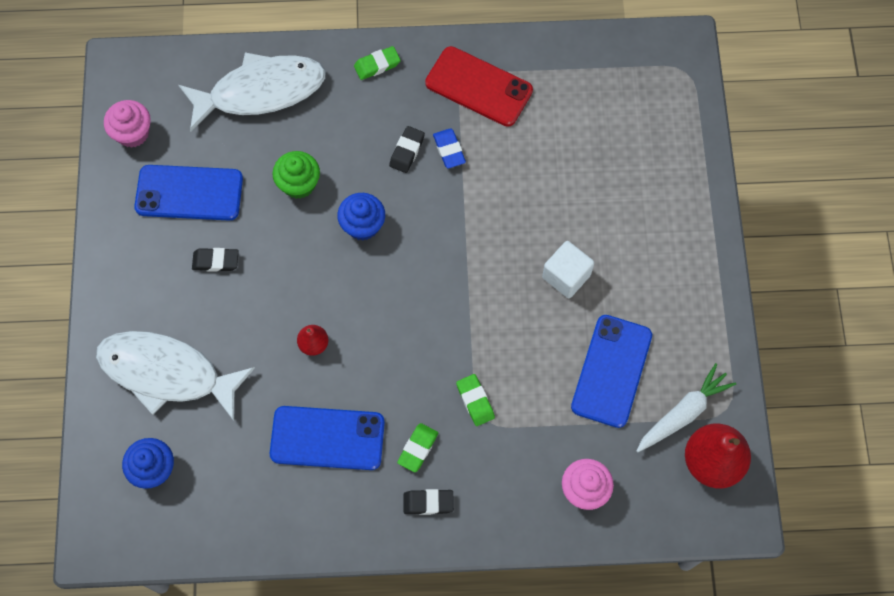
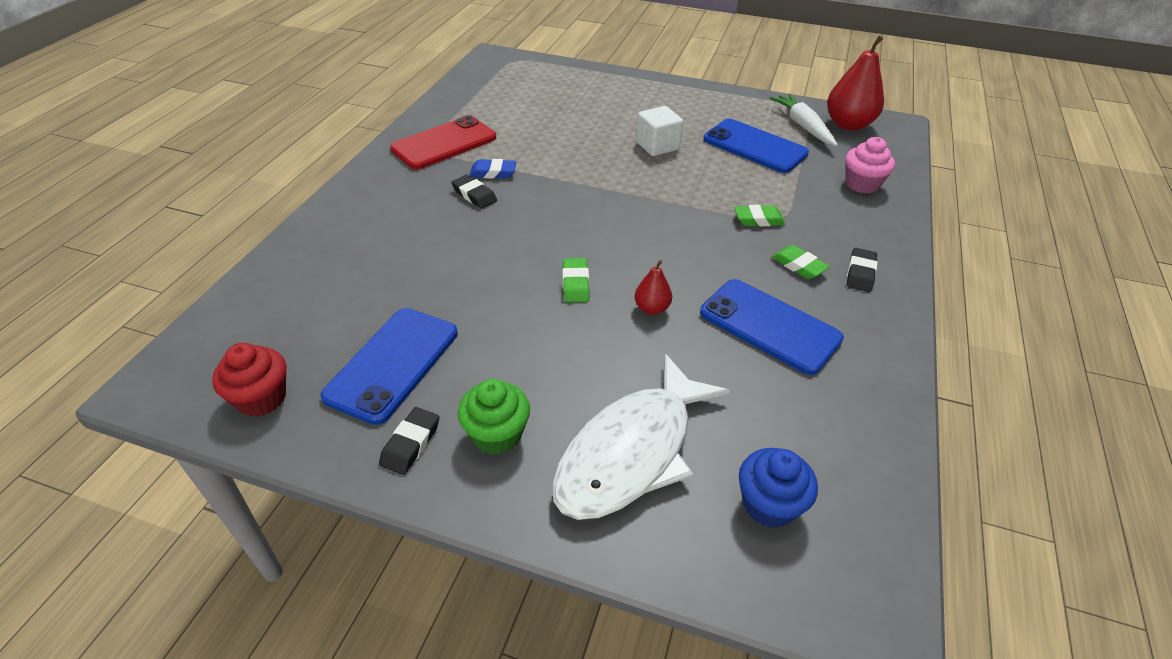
camera: 70 degrees left, 25 degrees down
(133, 133) = (261, 398): pink cupcake -> red cupcake
(216, 261) = (501, 363): black eraser -> black eraser (410, 444)
(260, 91) = (317, 272): white fish -> none
(299, 184) = (453, 272): green cupcake -> green cupcake (496, 434)
(327, 438) = (769, 326): blue phone -> blue phone turned 75 degrees counterclockwise
(363, 225) = (533, 241): blue cupcake -> none
(377, 65) = (366, 190): green eraser -> green eraser (575, 284)

